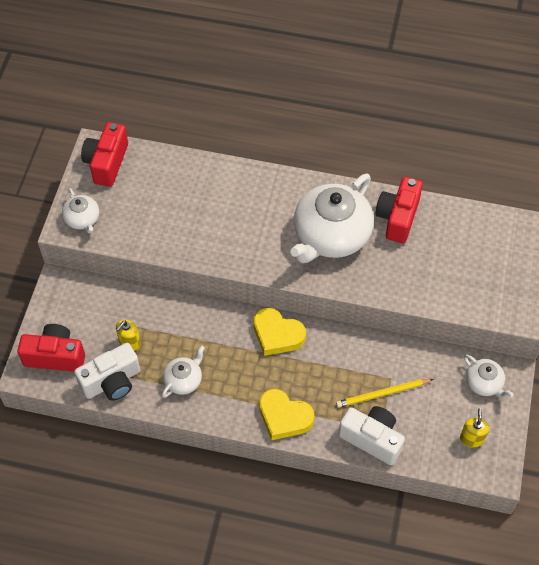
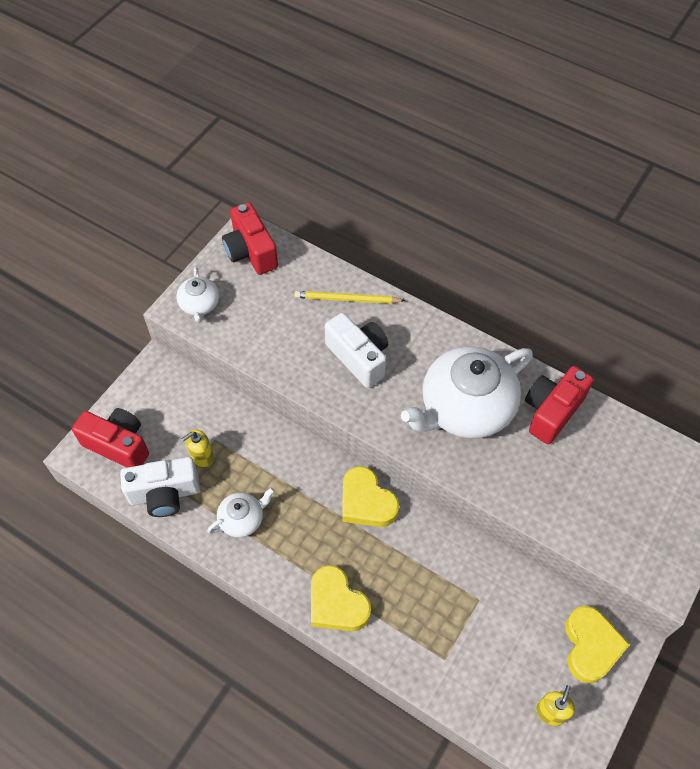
camera: 20 degrees right, 0 degrees up
(107, 163) = (251, 252): red camera -> red camera turned 60 degrees counterclockwise
(372, 439) = (429, 667): white camera -> white camera (359, 357)
(382, 394) = (462, 616): yellow pencil -> yellow pencil (347, 299)
(484, 383) = (590, 646): white teapot -> yellow heart

